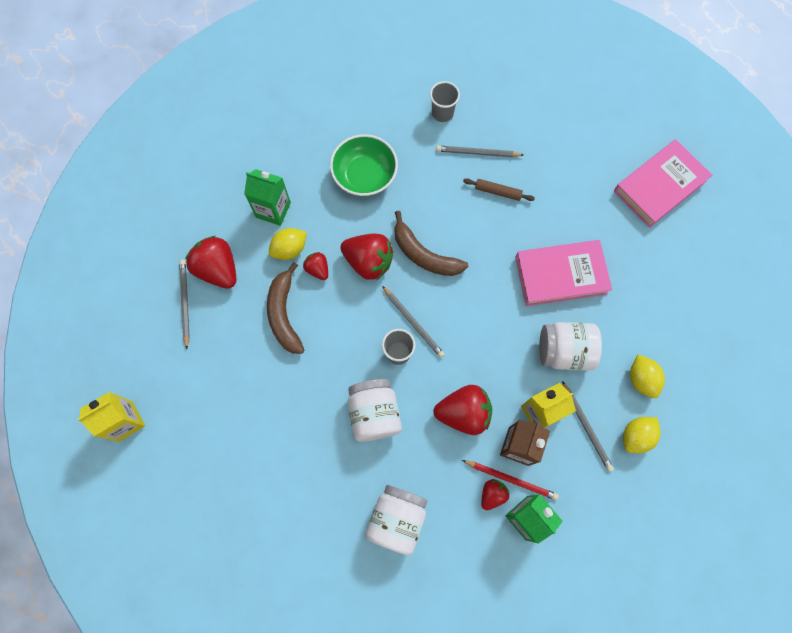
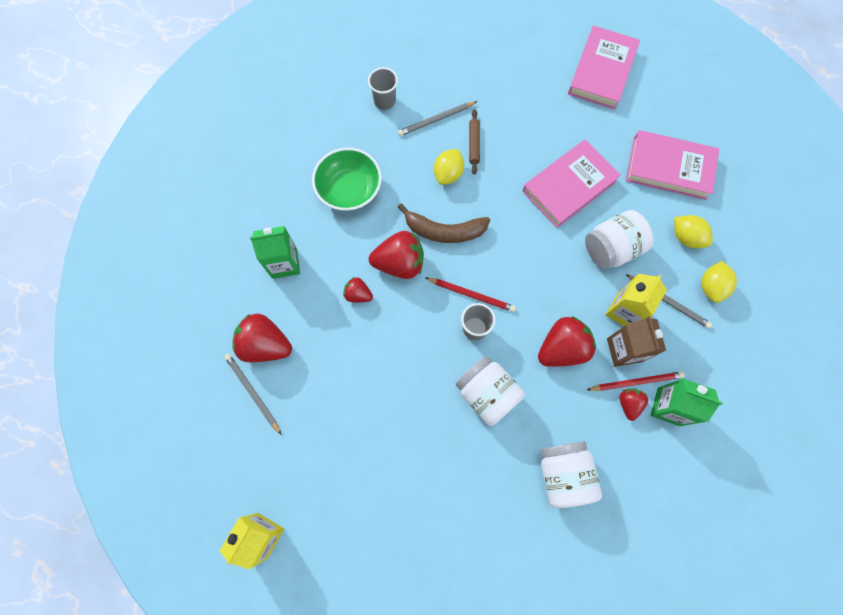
camera: 30 degrees left, 0 degrees up
(284, 314) = (352, 351): brown banana -> none
(289, 249) = (321, 290): yellow lemon -> yellow lemon (448, 174)
(413, 323) = (471, 295): grey pencil -> red pencil
(498, 192) = (474, 144): brown rolling pin -> brown rolling pin turned 75 degrees counterclockwise
(666, 308) = (669, 168): none -> pink book

